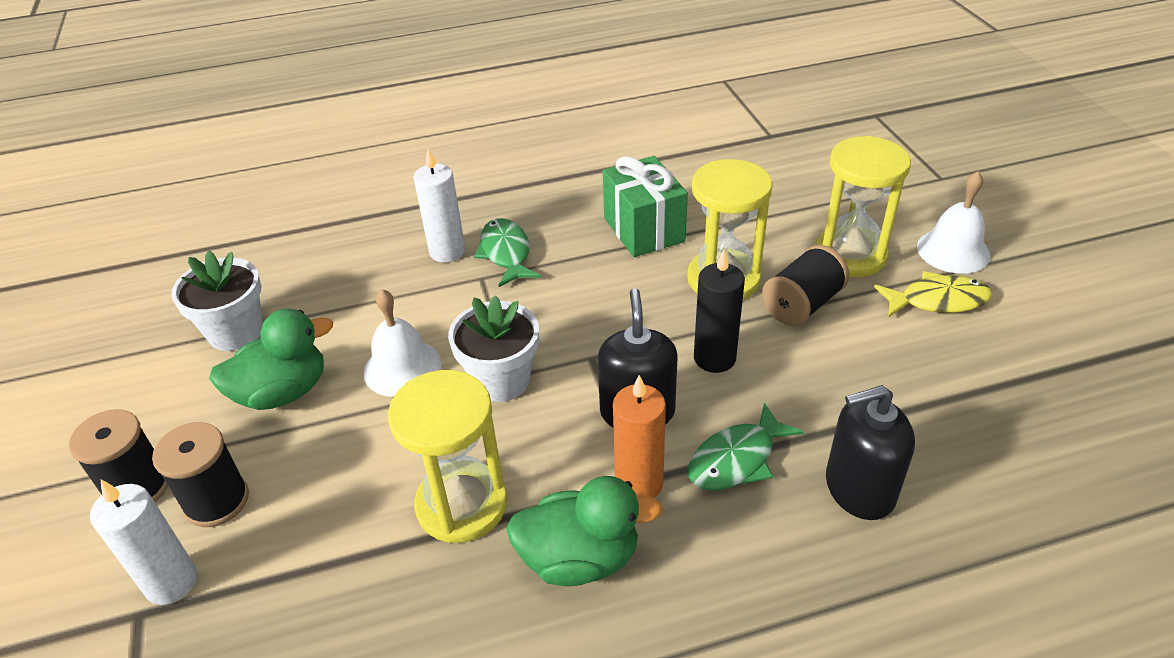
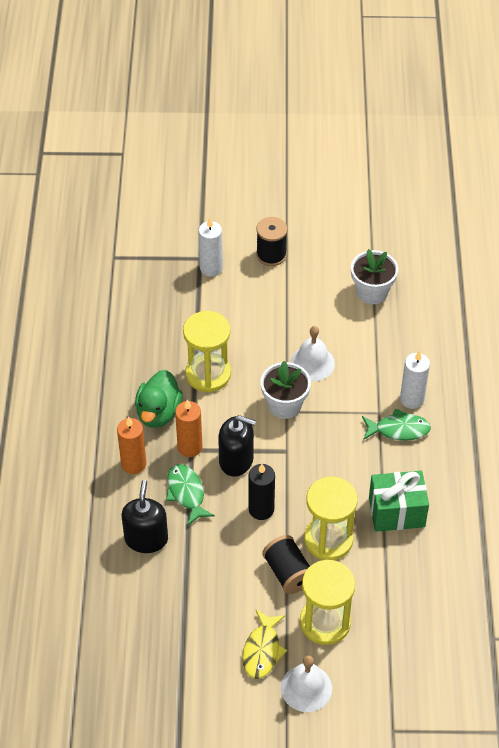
camera: 105 degrees right, 10 degrees up
(217, 501) = (250, 283): black spool -> none
(283, 392) = (314, 310): green duck -> none
(717, 561) = (133, 464): none -> orange candle

